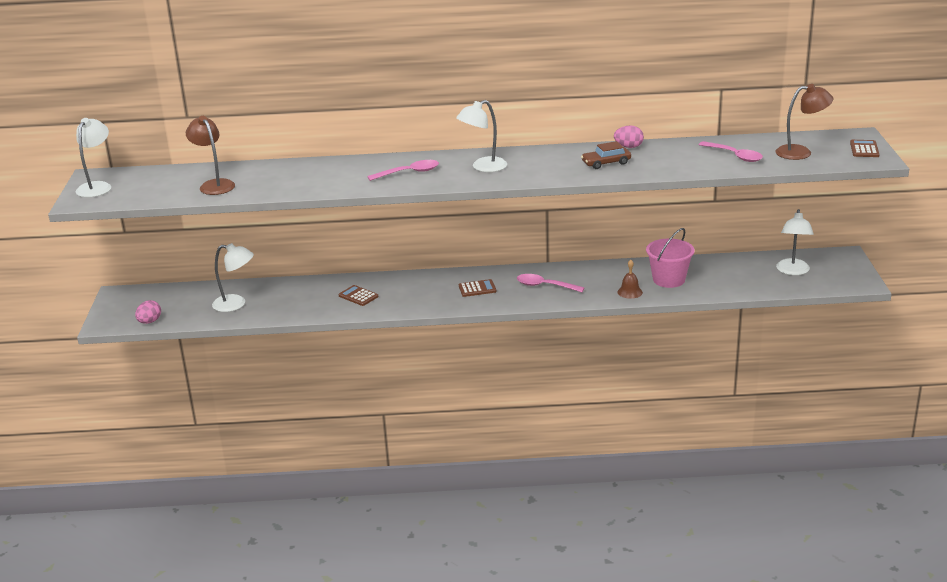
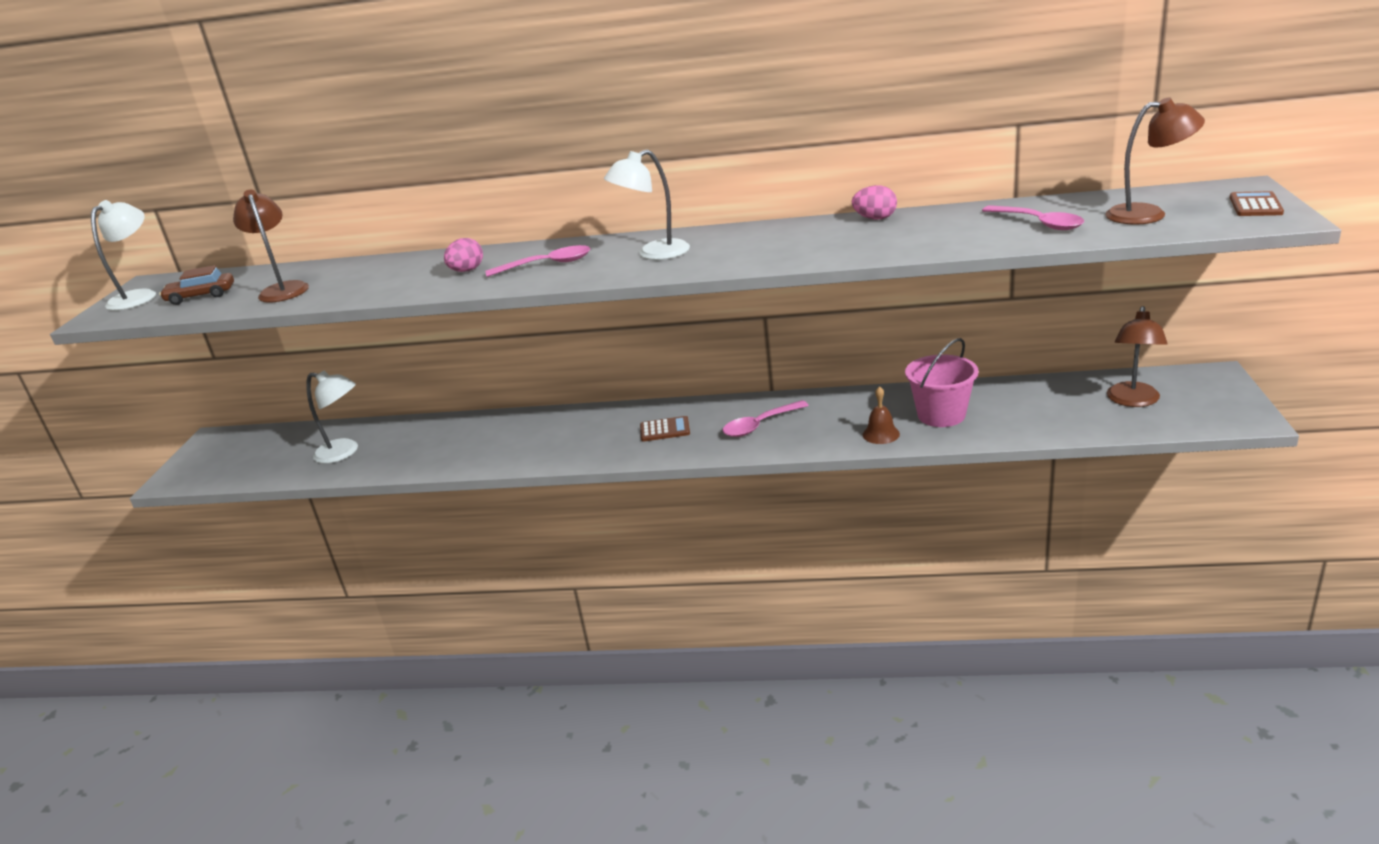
camera: 10 degrees right, 0 degrees up
(149, 322) = (227, 477): pink egg -> pink egg (467, 271)
(358, 296) = (503, 441): brown calculator -> none
(545, 286) = (759, 425): pink spoon -> pink spoon turned 60 degrees counterclockwise
(606, 163) = (836, 241): brown car -> brown car (201, 296)
(792, 271) = (1133, 401): white lamp -> brown lamp

